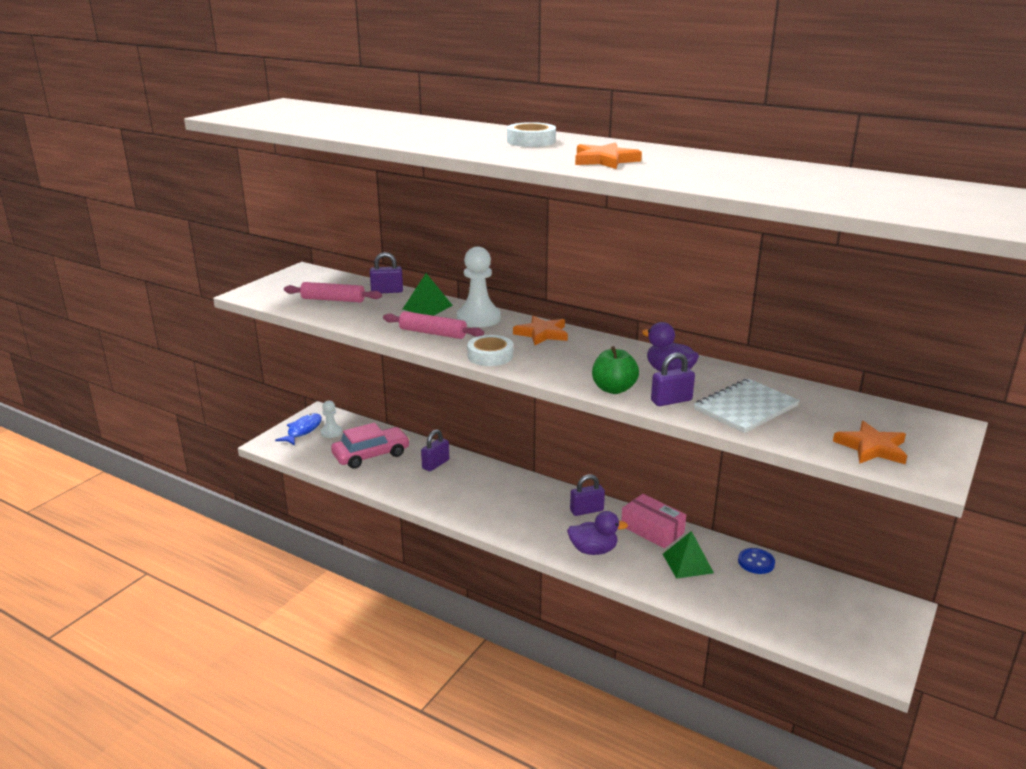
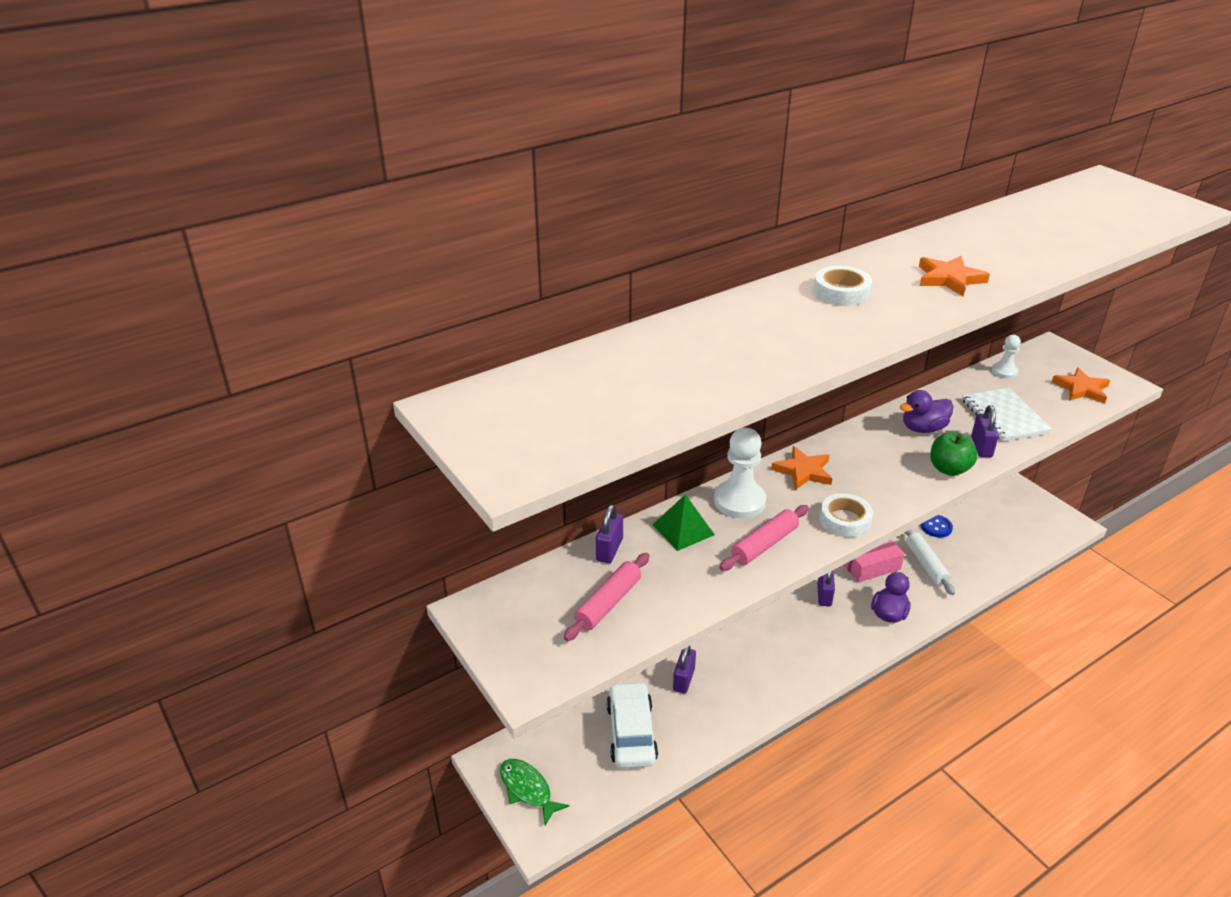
camera: 65 degrees left, 10 degrees up
(303, 430) = (527, 789): blue fish -> green fish
(331, 432) = (551, 759): white pawn -> white pawn (1004, 371)
(371, 455) = (631, 732): pink car -> white car
(435, 464) = (683, 679): purple padlock -> purple padlock turned 45 degrees clockwise
(687, 563) = (926, 564): green pyramid -> white rolling pin

